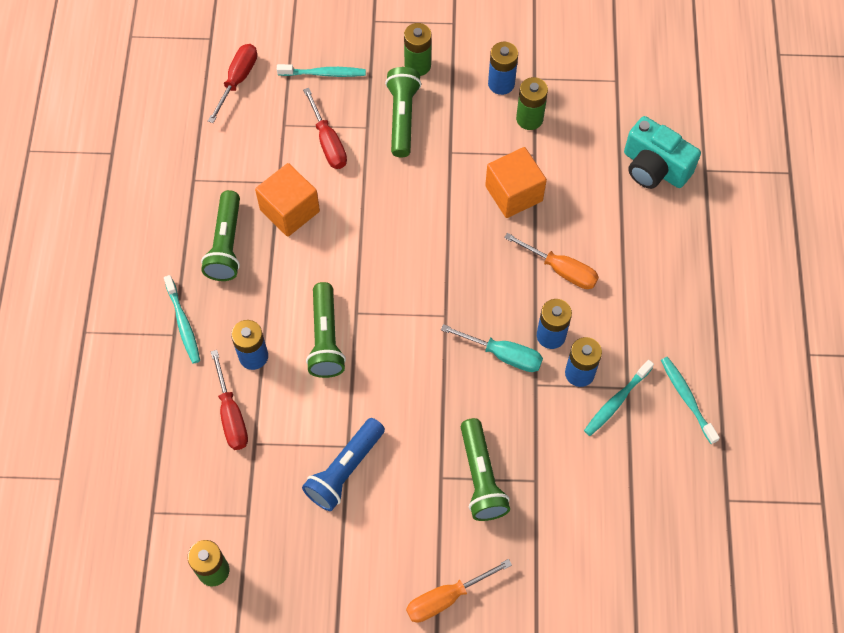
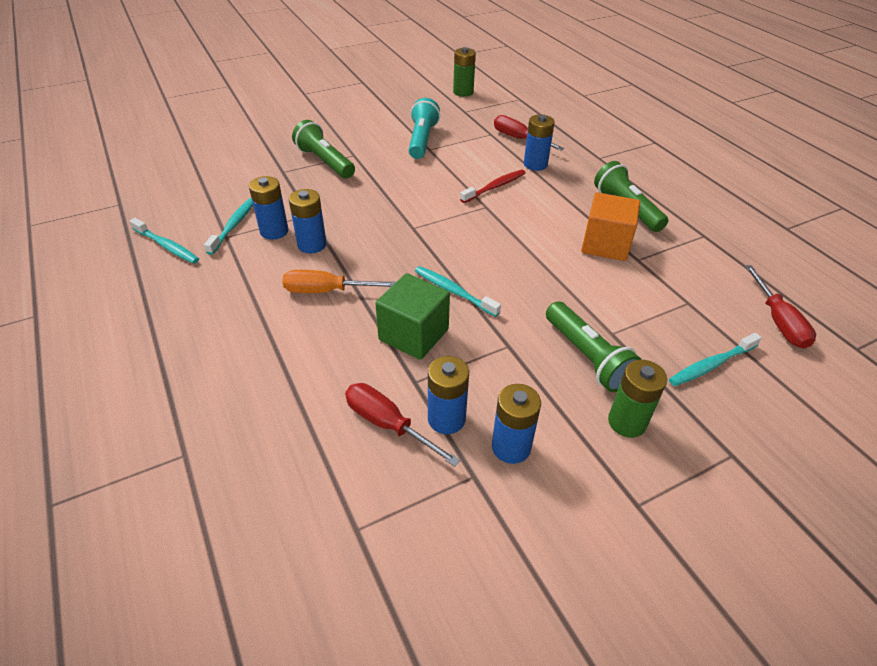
camera: 150 degrees right, 20 degrees down
(183, 323) = (600, 163): turquoise toothbrush -> turquoise toothbrush (453, 291)
(325, 338) = (495, 187): green flashlight -> red toothbrush
(328, 142) = (633, 305): red screwdriver -> red screwdriver (387, 424)
(344, 470) = (422, 140): blue flashlight -> turquoise flashlight
(446, 598) = (317, 117): orange screwdriver -> none
(503, 355) = (347, 221): turquoise screwdriver -> none
(514, 193) = (413, 334): orange cube -> green cube
(529, 119) = (446, 419): green battery -> blue battery
(654, 168) = (257, 428): turquoise camera -> none

